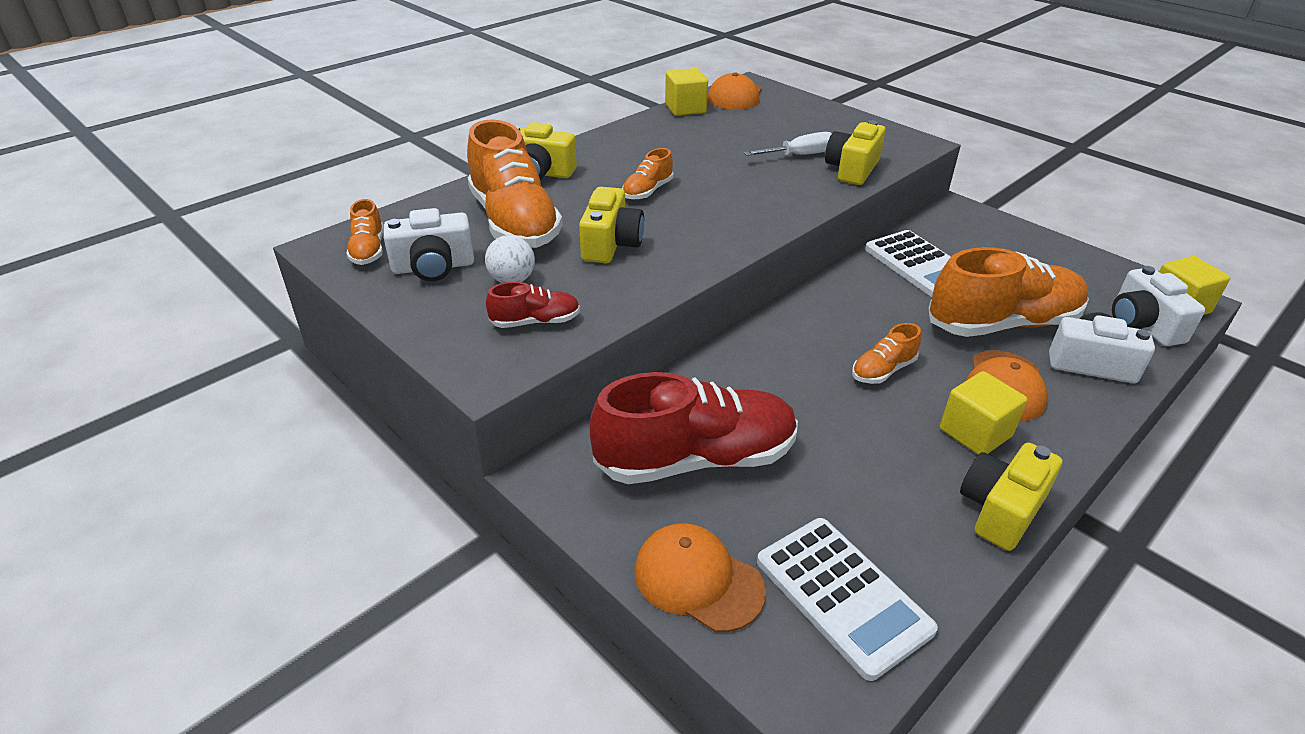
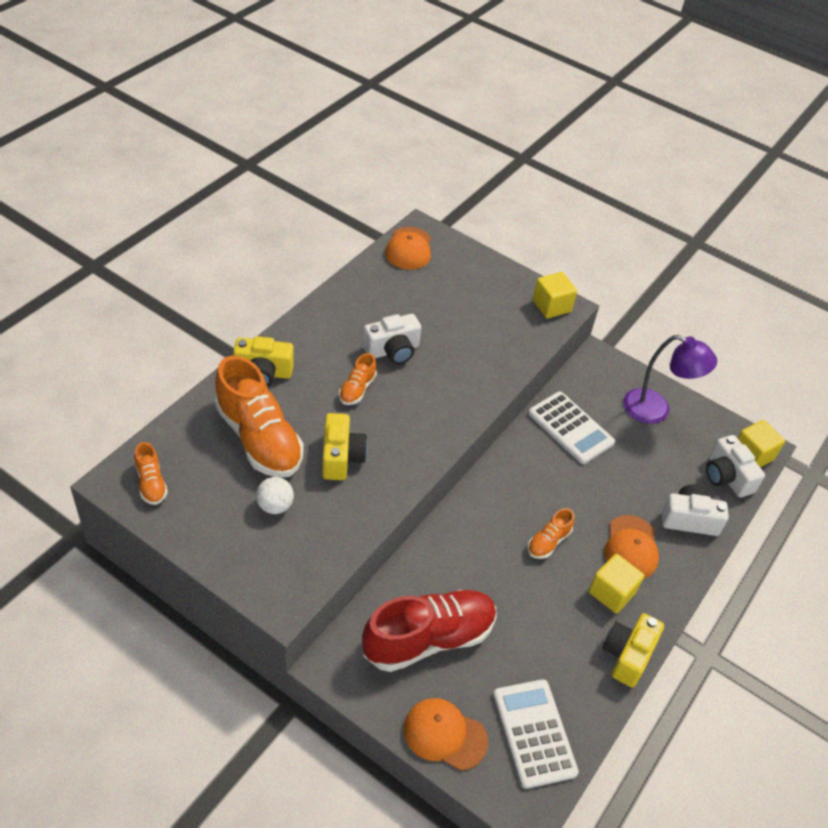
camera: 15 degrees left, 10 degrees up
(433, 267) = (209, 497): white camera -> white camera (392, 350)
(535, 322) = (304, 548): red shoe -> none
(685, 108) = (368, 271): yellow cube -> yellow cube (551, 306)
(799, 155) = (472, 331): white screwdriver -> none
(842, 595) = (534, 733): white calculator -> white calculator turned 150 degrees counterclockwise
(852, 169) = (516, 347): yellow camera -> none
(1002, 324) = (630, 486): orange shoe -> none
(1036, 256) = (656, 410): none -> purple lamp

